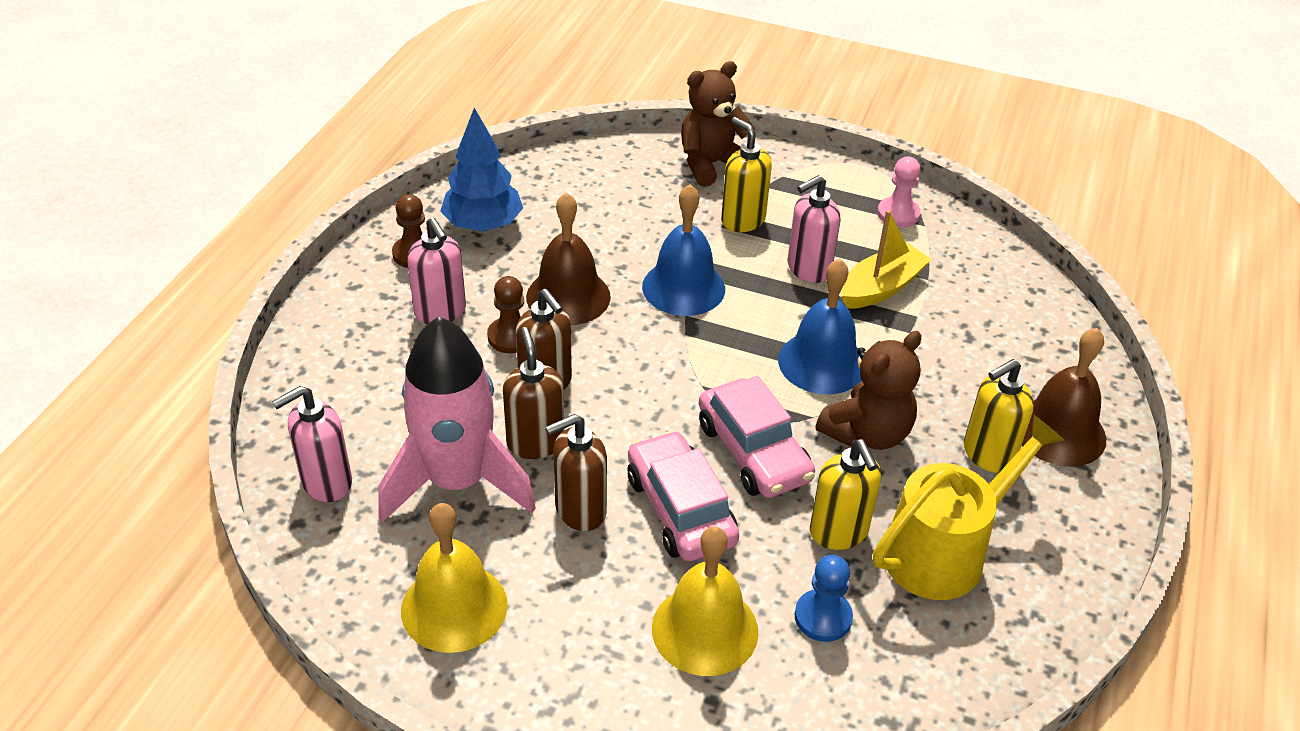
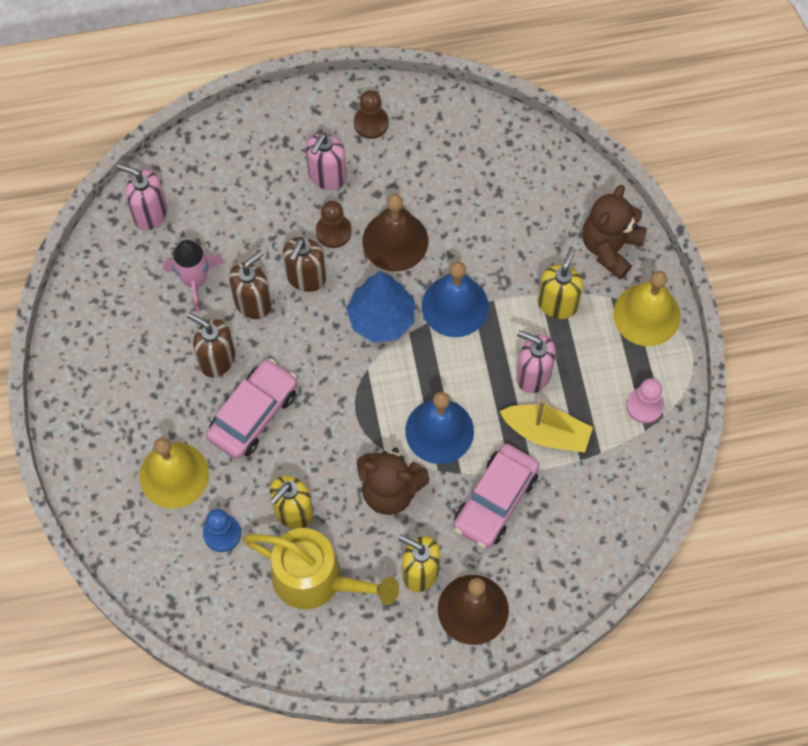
camera: 60 degrees right, 25 degrees up
(454, 607) = (108, 338): yellow bell -> yellow bell (646, 315)
(457, 482) = (195, 281): pink rocket -> pink rocket, size x0.59
(483, 225) = (429, 144): blue tree -> blue tree (381, 318)
(711, 164) = (610, 247): brown teddy bear -> brown teddy bear turned 90 degrees counterclockwise
(753, 452) = (328, 430): pink car -> pink car (495, 500)

